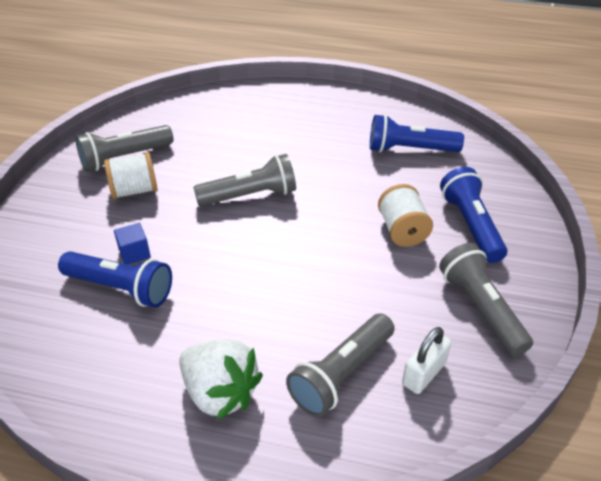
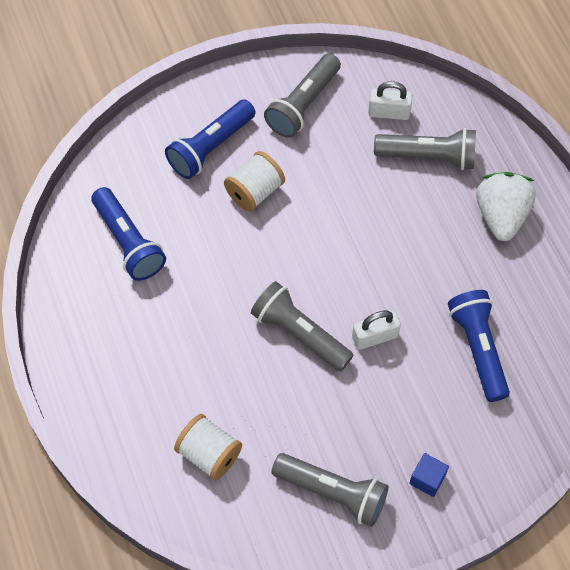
camera: 125 degrees left, 20 degrees up
(134, 191) = (369, 439): white spool -> white spool (209, 454)
(134, 253) = (438, 371): blue cube -> blue cube (427, 479)
(202, 233) = (375, 337): none -> white padlock

